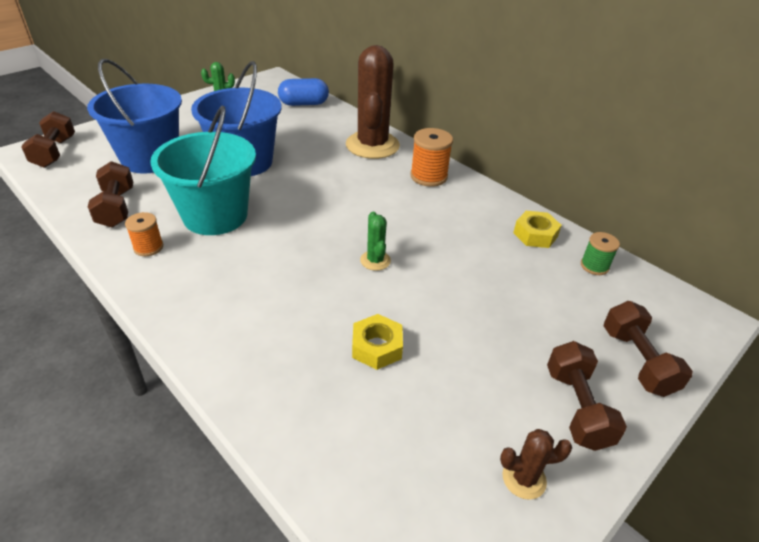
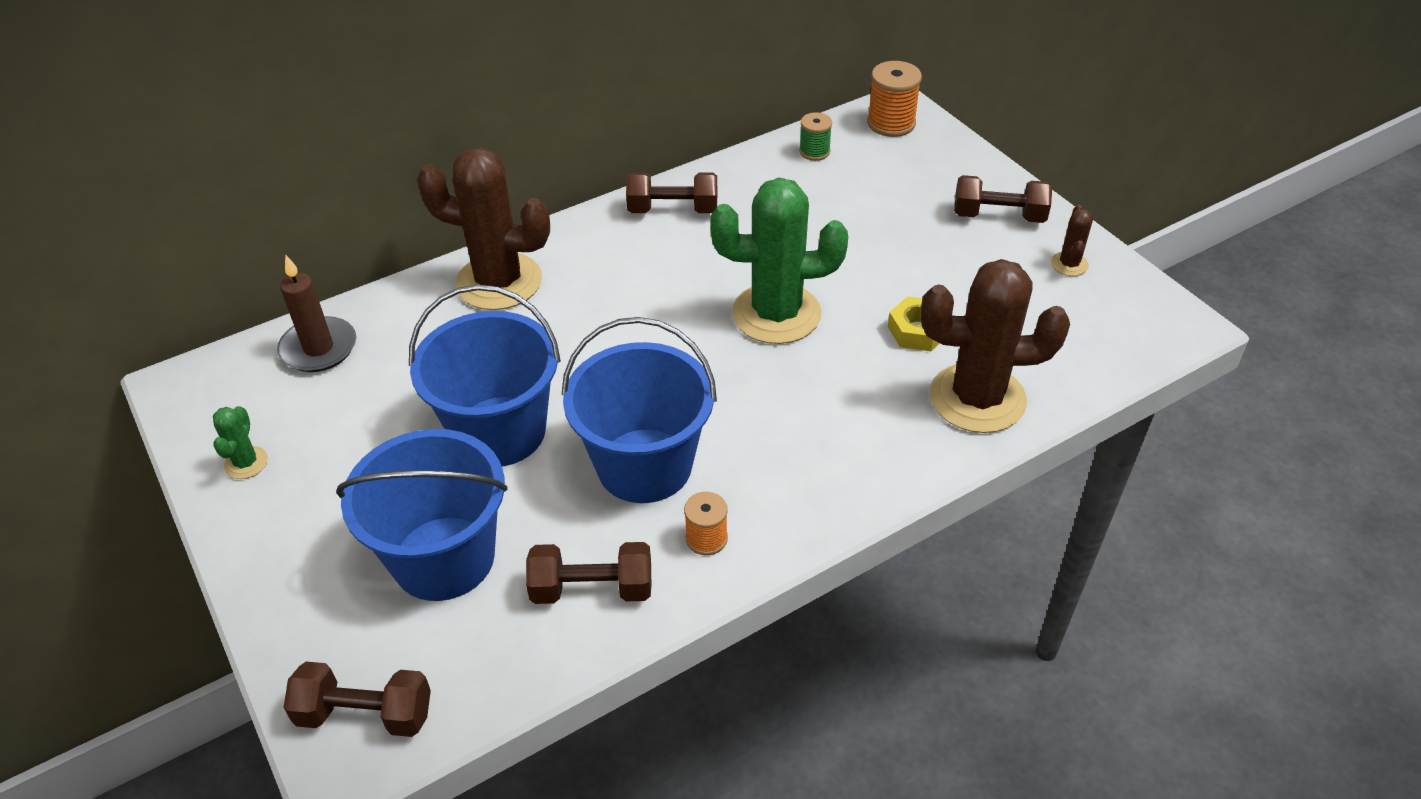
camera: 75 degrees left, 5 degrees up
(215, 216) = (644, 466): turquoise bucket -> blue bucket
(294, 394) = (977, 398): none -> brown cactus
(304, 104) = (319, 348): blue capsule -> brown candle
(375, 260) = (776, 314): green cactus -> green cactus, size x2.32
(428, 176) = (604, 239): orange spool -> orange spool (891, 123)
(535, 234) = (752, 178): yellow nut -> none
(637, 361) = (948, 166): brown dumbbell -> brown dumbbell (673, 210)

